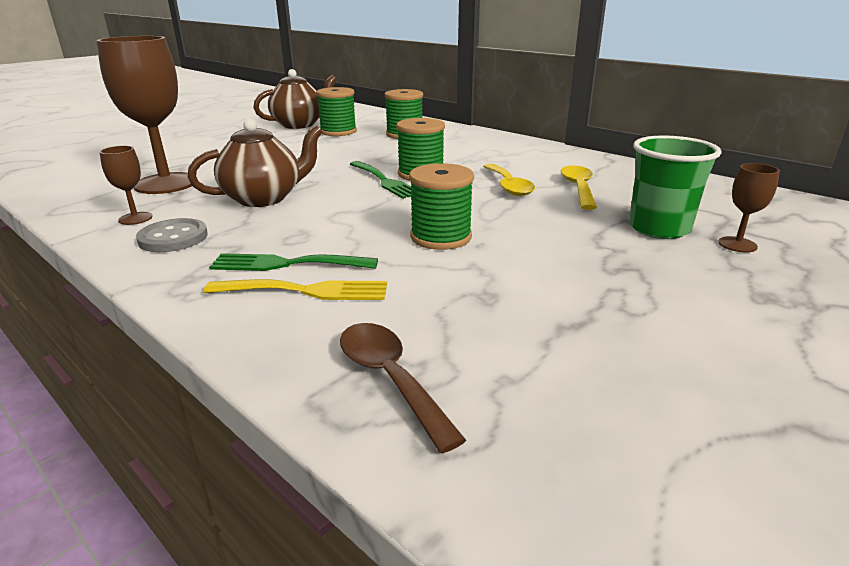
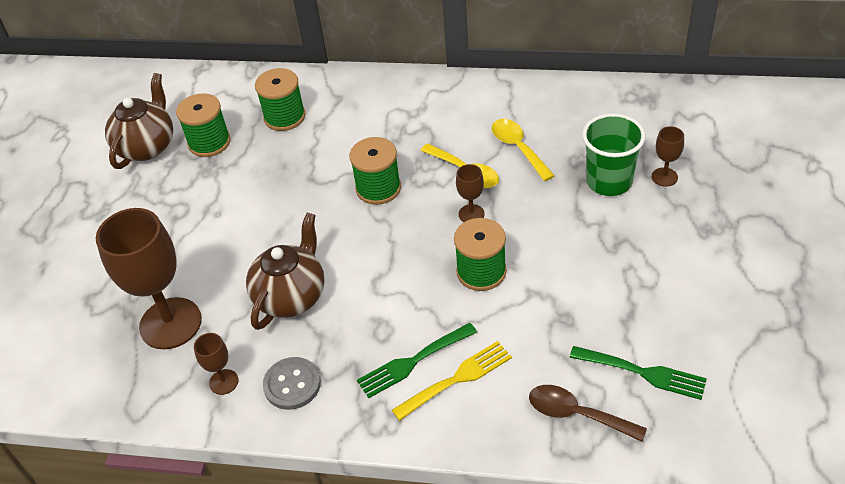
camera: 30 degrees left, 20 degrees up
(384, 181) = (360, 216): green fork -> green fork (643, 373)
(481, 206) = (471, 214): none -> brown goblet

